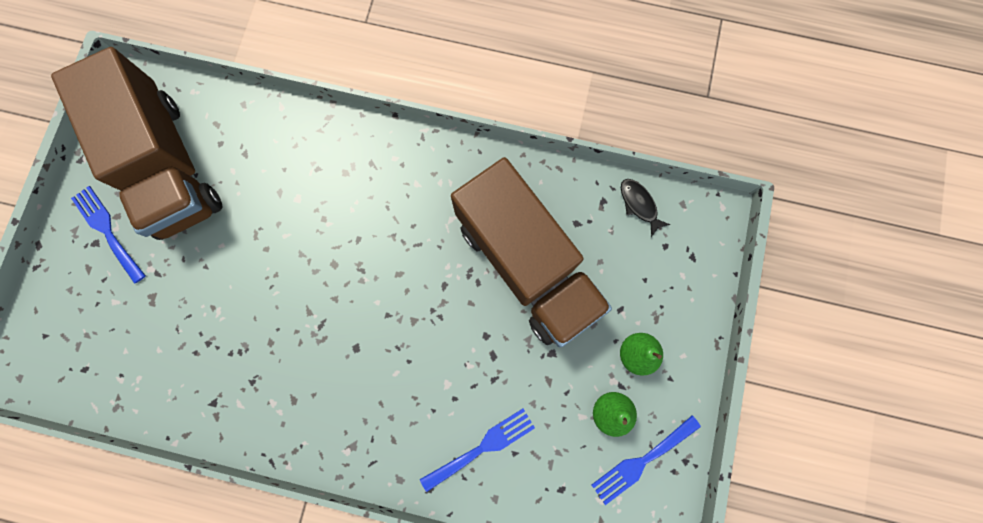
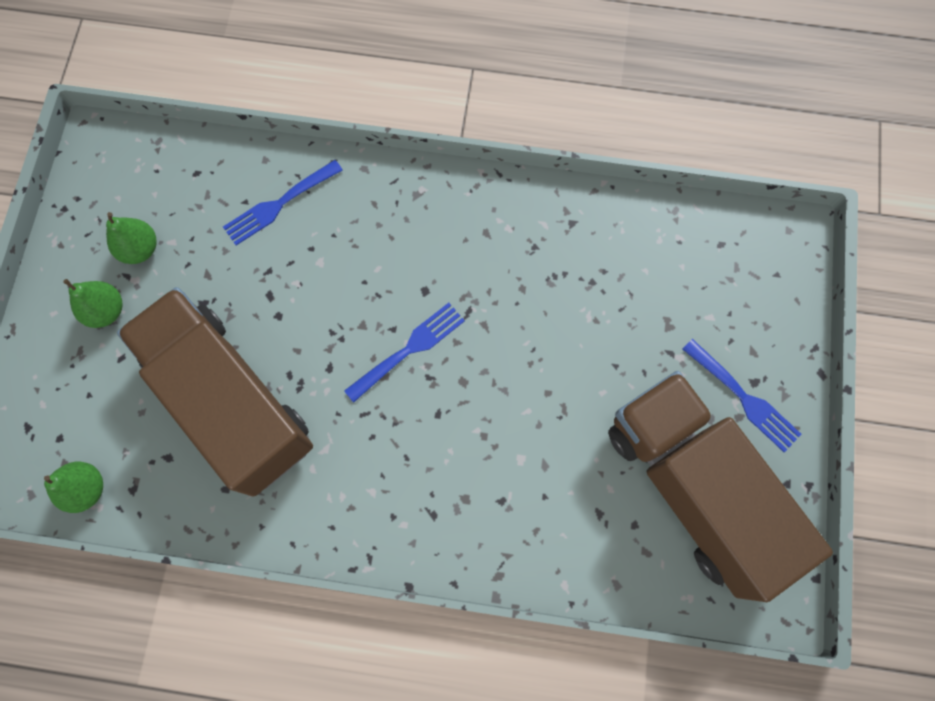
camera: 175 degrees right, 5 degrees down
(639, 205) = (86, 489): black fish -> green pear
(642, 460) = (109, 206): blue fork -> blue fork (409, 350)

